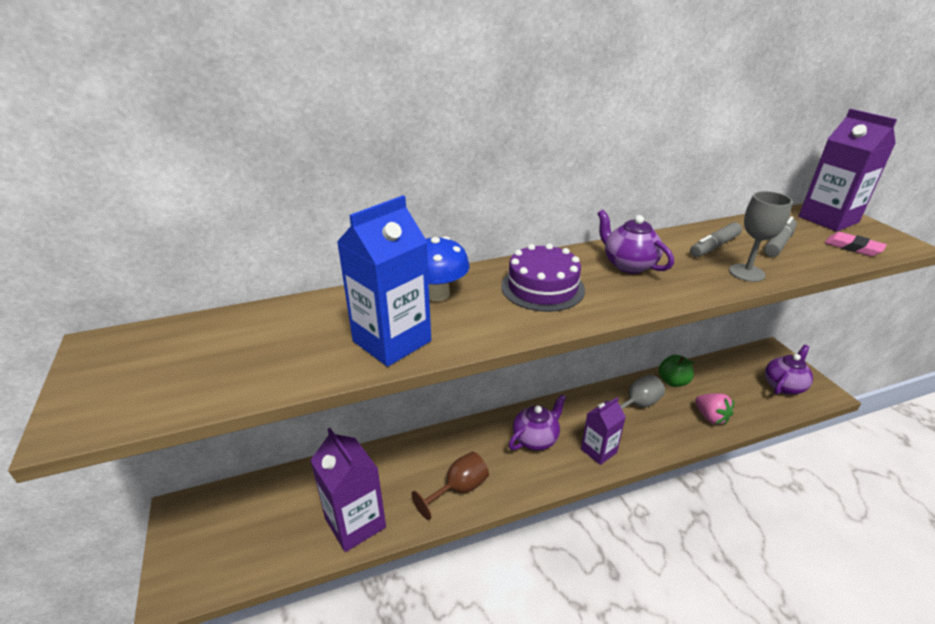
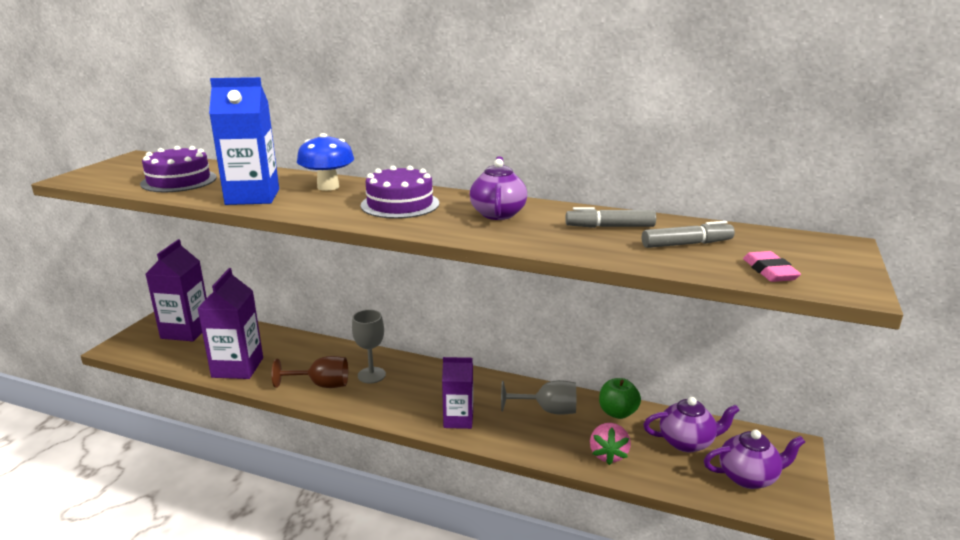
camera: 40 degrees right, 10 degrees down
(250, 358) = (179, 180): none -> purple cake
(536, 439) = (422, 387): purple teapot -> purple teapot (687, 442)
(746, 273) = (589, 248): grey goblet -> grey goblet (371, 375)
(828, 219) = (810, 249): purple carton -> purple carton (186, 331)

